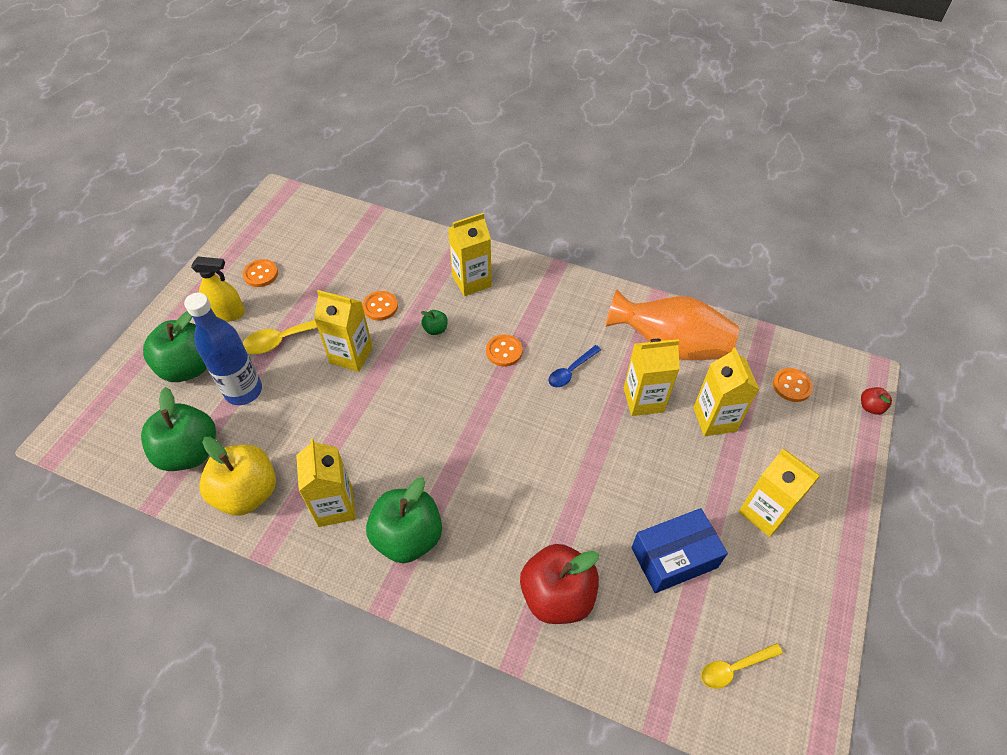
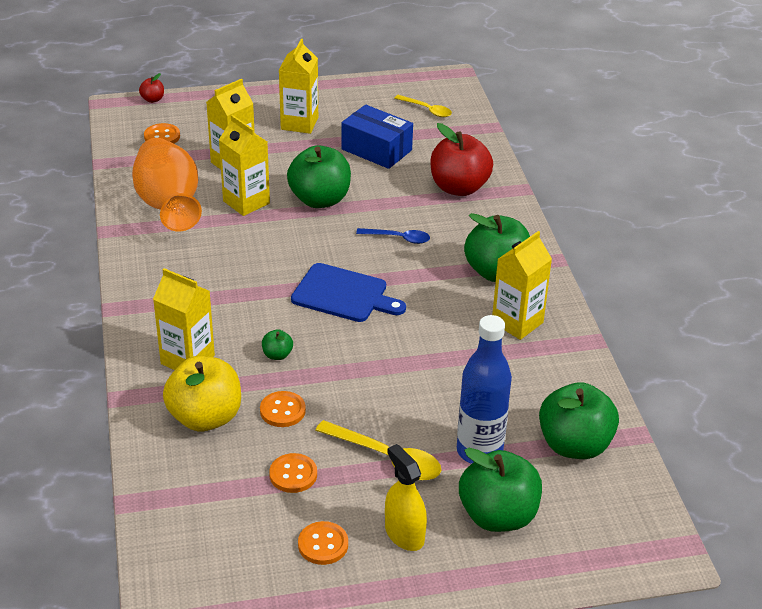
camera: 125 degrees left, 15 degrees down
(247, 493) = (564, 381): yellow apple -> yellow apple (205, 417)
(351, 355) = (364, 398): yellow carton -> none
(469, 403) = (343, 294): none -> blue cutting board
(504, 351) = (264, 298): orange button -> orange button (293, 474)
(571, 371) = (251, 250): blue spoon -> blue spoon (398, 238)
(613, 457) = (320, 199): none -> green apple

